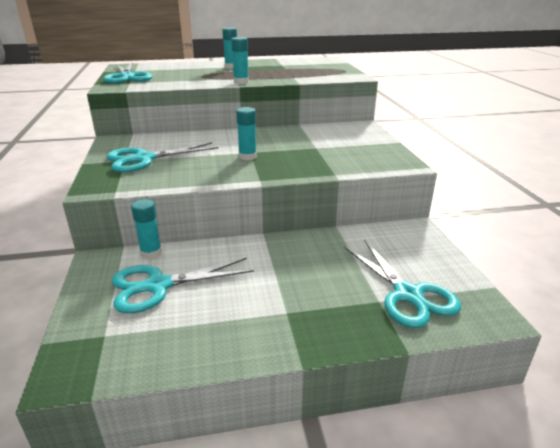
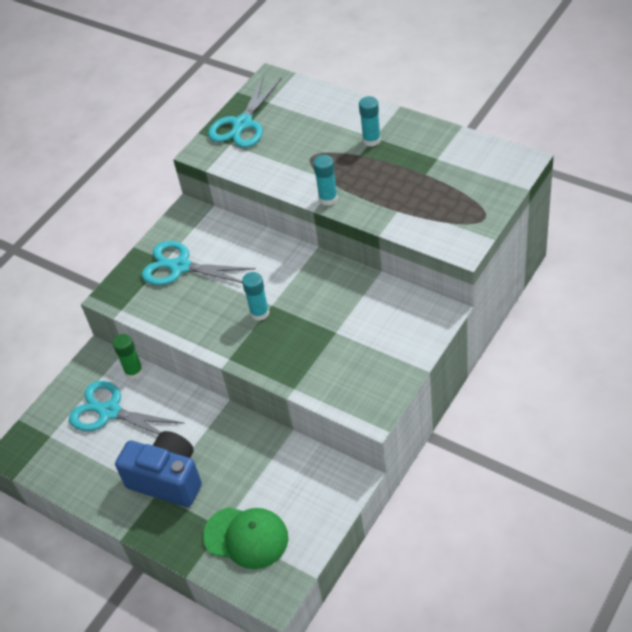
camera: 50 degrees right, 20 degrees up
(151, 253) = (134, 372): turquoise glue stick -> green glue stick
(283, 298) = (167, 479): none -> blue camera
(408, 295) = (246, 537): turquoise scissors -> green cap

